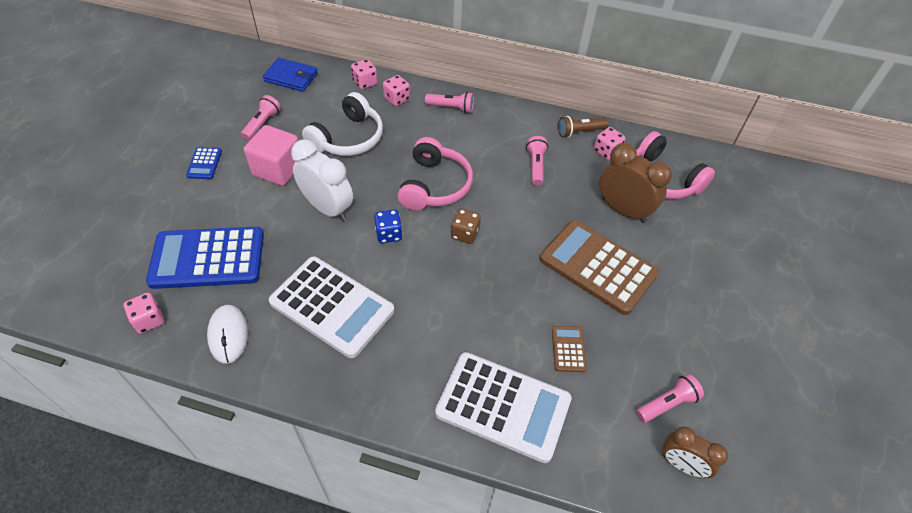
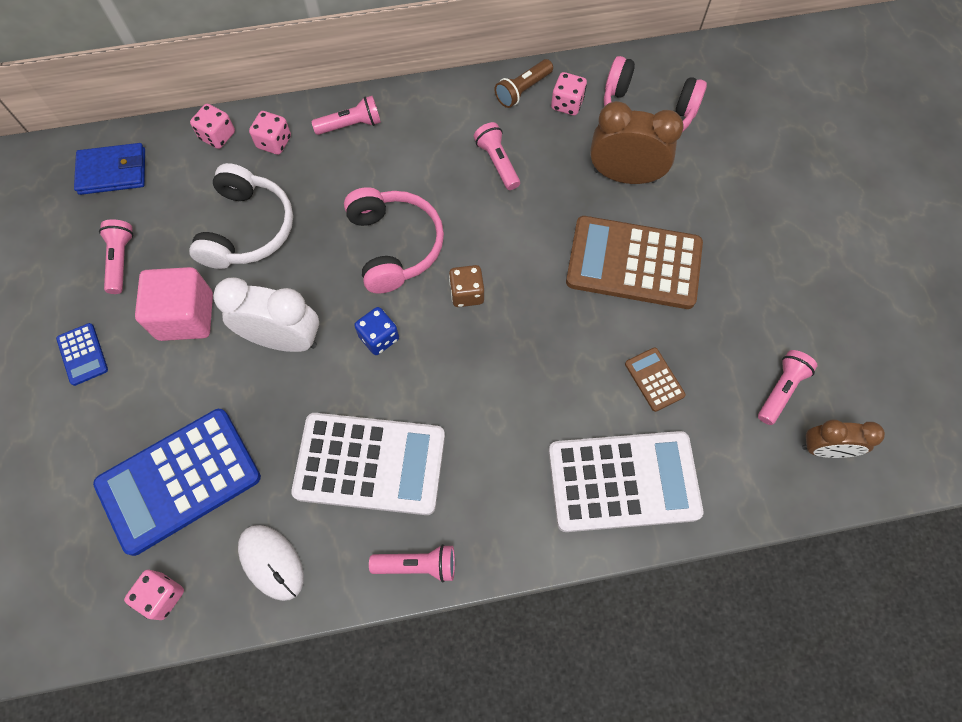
camera: 25 degrees left, 15 degrees up
(320, 386) = (418, 565): none -> pink flashlight

